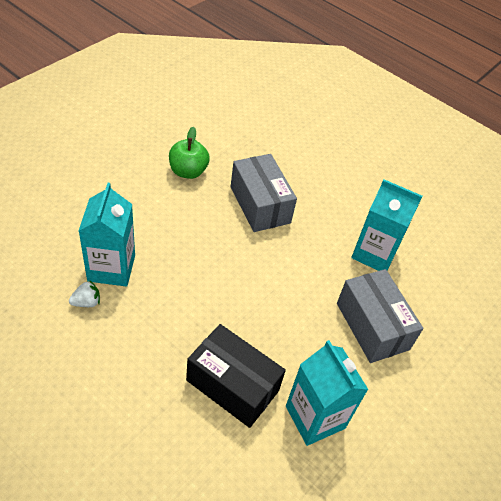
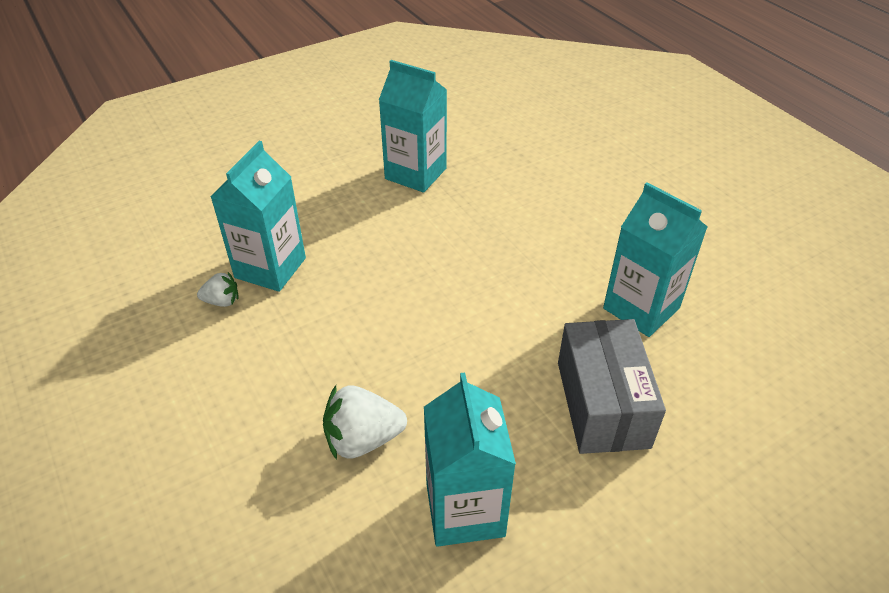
camera: 25 degrees right, 5 degrees down
(188, 171) = (415, 173): green apple -> turquoise carton
(232, 385) = (363, 439): black box -> white strawberry
(260, 205) = (495, 223): grey box -> none

